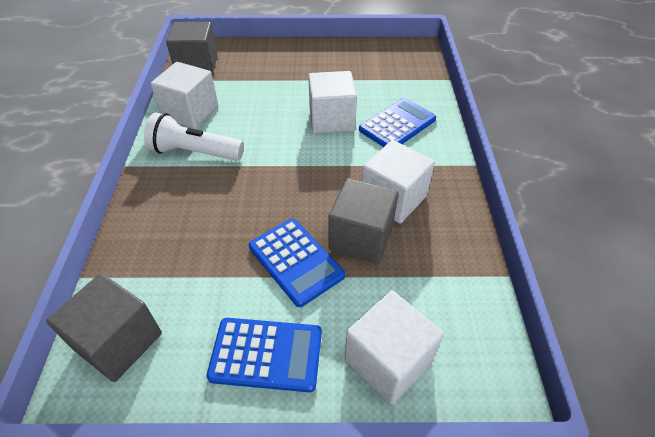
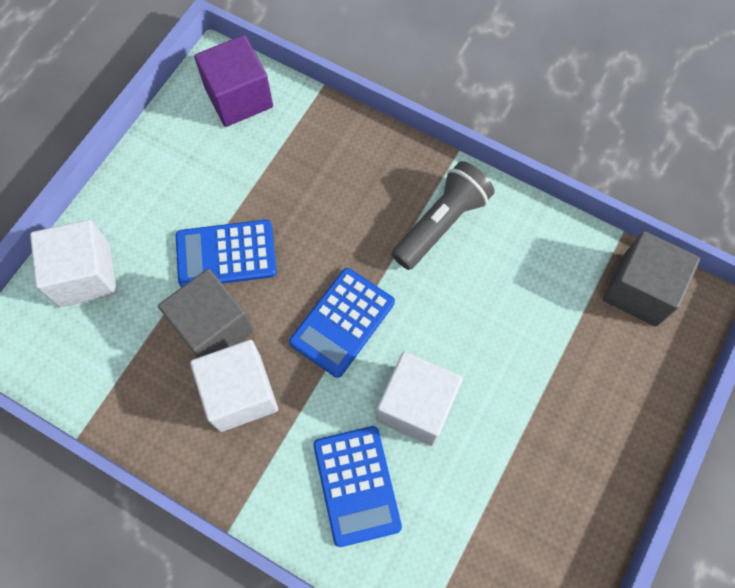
camera: 120 degrees right, 20 degrees up
(118, 341) = (239, 97): grey cube -> purple cube
(190, 112) = (525, 244): white cube -> none
(195, 152) = (441, 223): white flashlight -> grey flashlight
(266, 354) = (155, 191): blue calculator -> blue calculator (342, 322)

